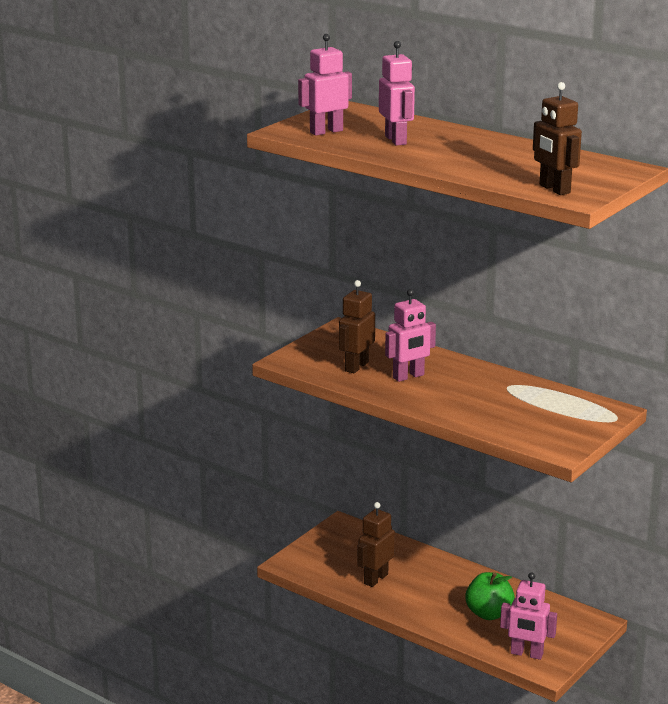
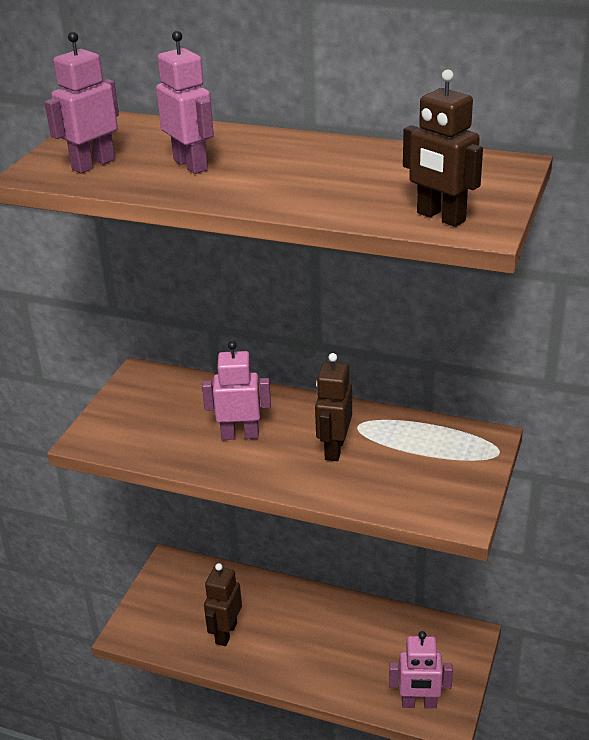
camera: 15 degrees left, 10 degrees up
(356, 366) = (174, 431): brown robot -> brown robot (334, 449)
(408, 376) = (240, 435): pink robot -> pink robot turned 135 degrees counterclockwise
(489, 614) = (360, 653): green apple -> none

